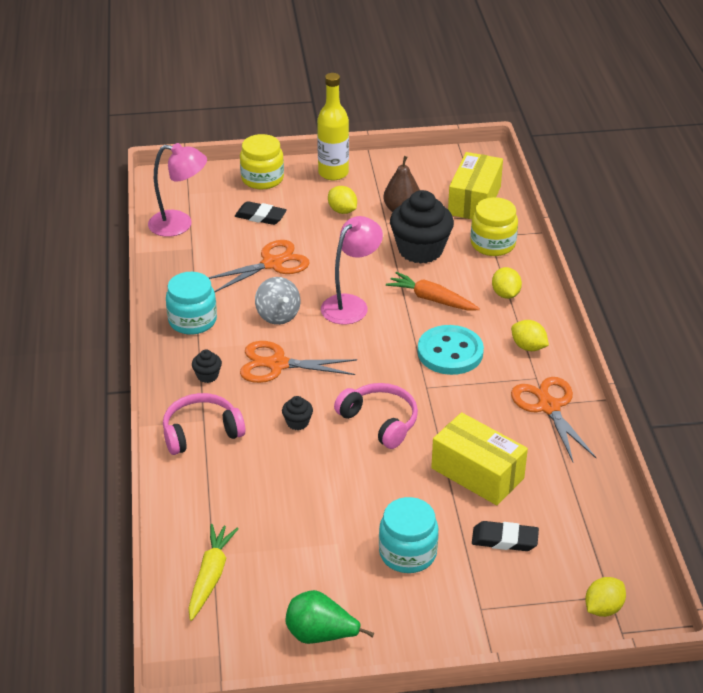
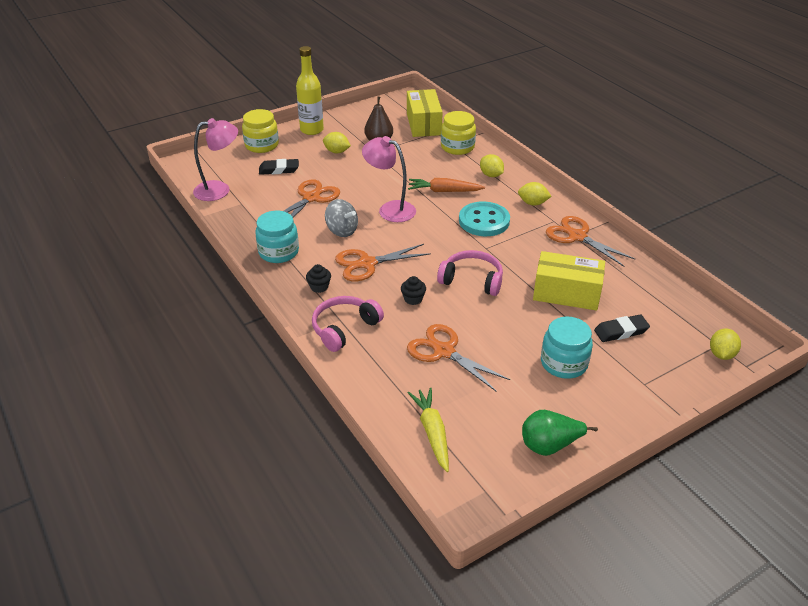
camera: 25 degrees left, 0 degrees up
(287, 494) = (444, 351): none -> orange scissors
(351, 304) = (390, 209): pink lamp -> pink lamp turned 75 degrees counterclockwise
(420, 250) = (411, 163): black cupcake -> none

